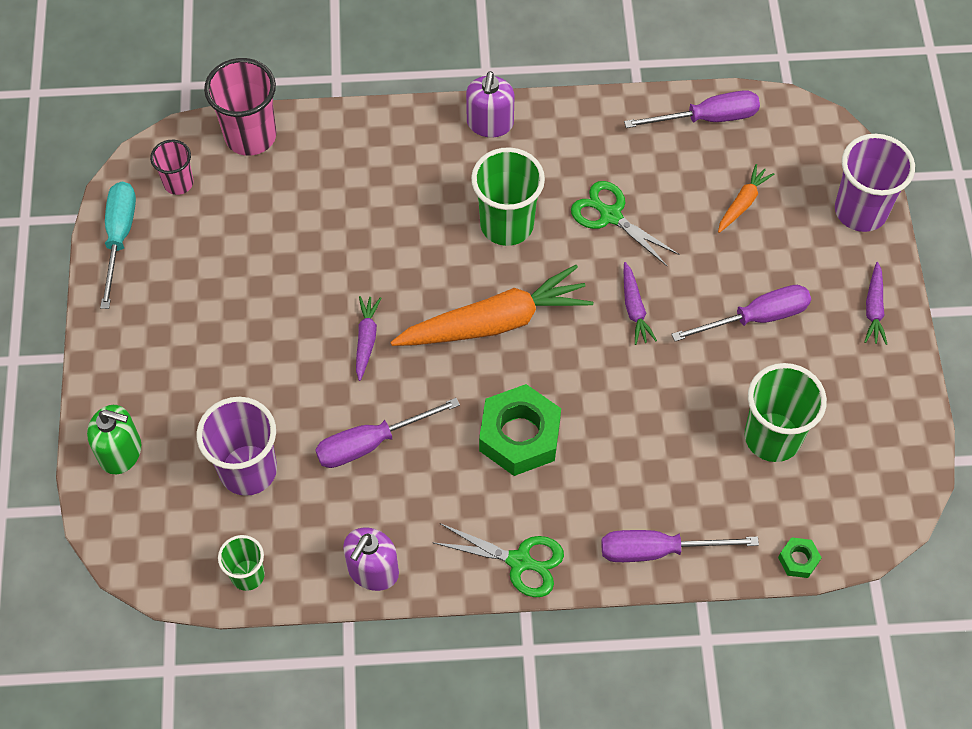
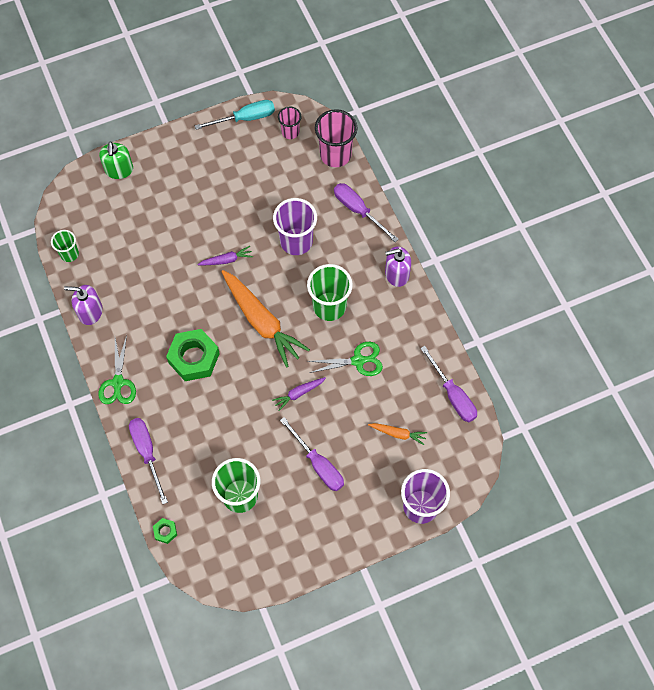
camera: 70 degrees right, 5 degrees up
(248, 470) = (128, 232): purple cup -> purple cup (296, 242)
(371, 443) = (164, 285): purple screwdriver -> purple screwdriver (358, 210)
(610, 215) = (358, 360): green scissors -> green scissors turned 60 degrees clockwise
(874, 309) = (351, 532): purple carrot -> none

